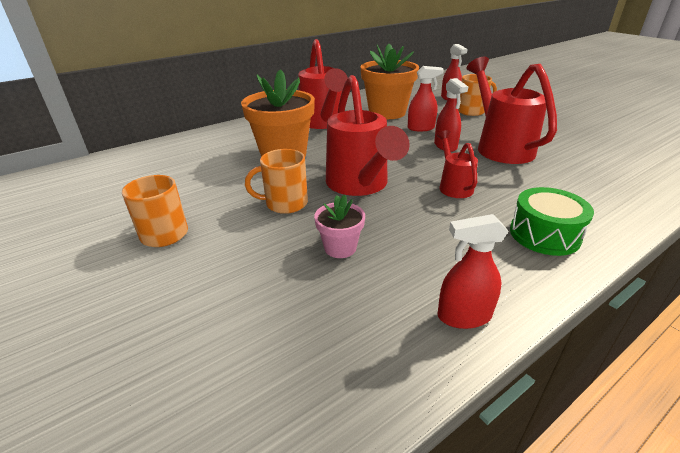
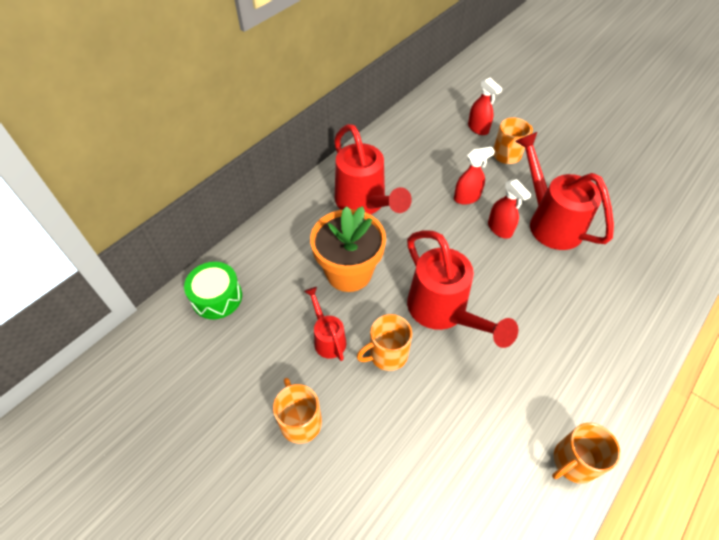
camera: 15 degrees left, 20 degrees up
(340, 248) = (459, 406): pink flower pot -> none
(387, 112) = (422, 170): orange flower pot -> none
(453, 186) = (524, 296): red watering can -> red watering can (327, 338)
(463, 316) = (573, 462): red spray bottle -> orange mug
(544, 234) = (610, 352): green drum -> green drum (217, 297)

